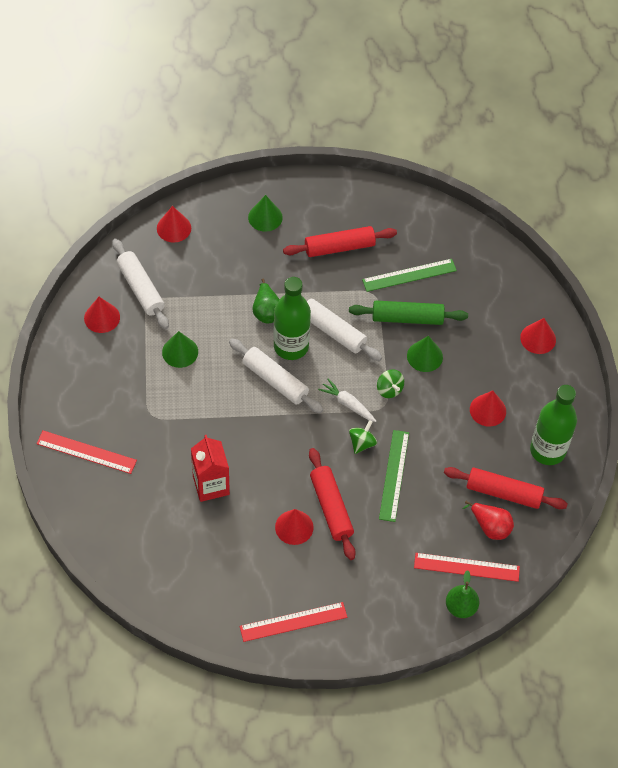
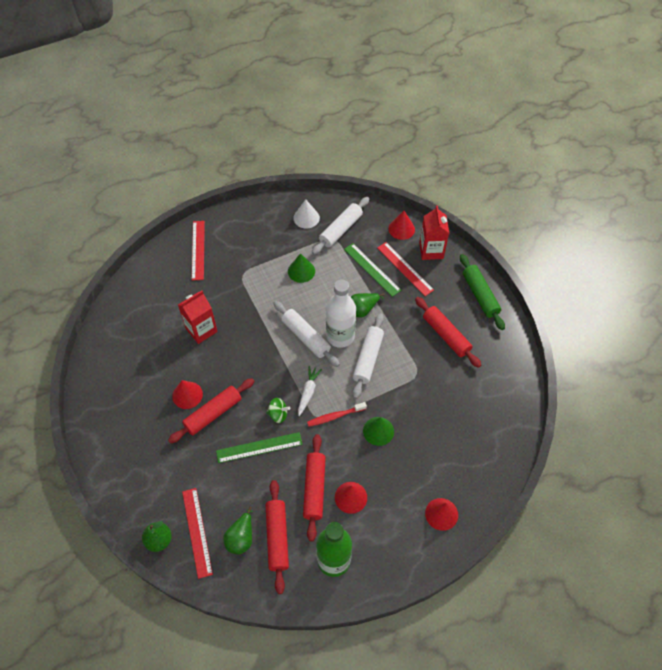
camera: 70 degrees right, 0 degrees up
(102, 317) = (306, 218): red cone -> white cone
(220, 213) = (431, 250): none -> red carton
(265, 217) = (444, 278): green cone -> none
(275, 380) = (306, 337): white rolling pin -> white rolling pin turned 60 degrees counterclockwise
(291, 346) = (340, 336): green bottle -> white bottle
(293, 622) = (108, 423): red ruler -> red ruler (405, 268)
(389, 389) = (335, 416): green spinning top -> red toothbrush
(407, 318) = (407, 405): green rolling pin -> green rolling pin (480, 295)
(409, 275) = (448, 393): green ruler -> green ruler (372, 269)
(464, 440) = (314, 489): none -> red rolling pin
(490, 526) = (241, 537): red pear -> green pear

